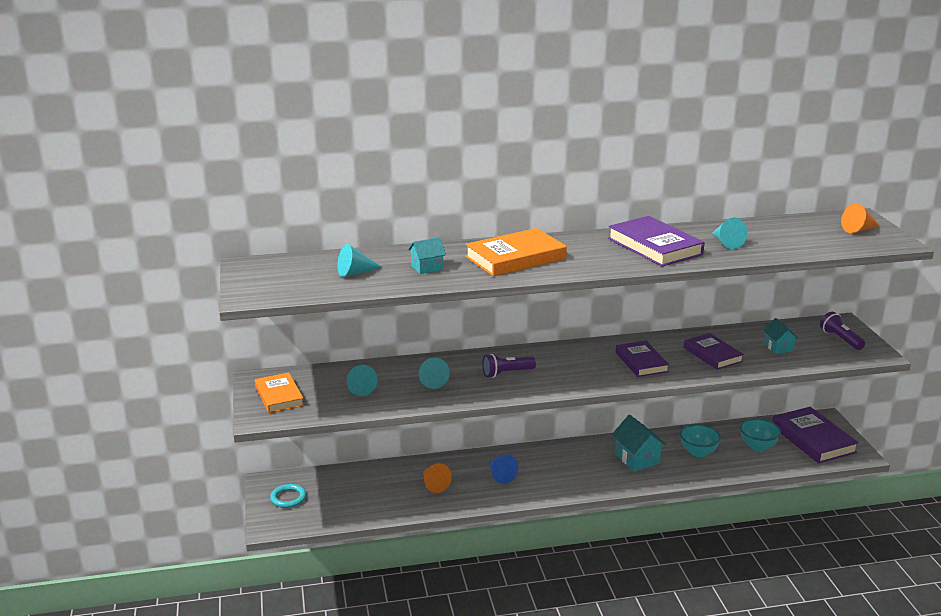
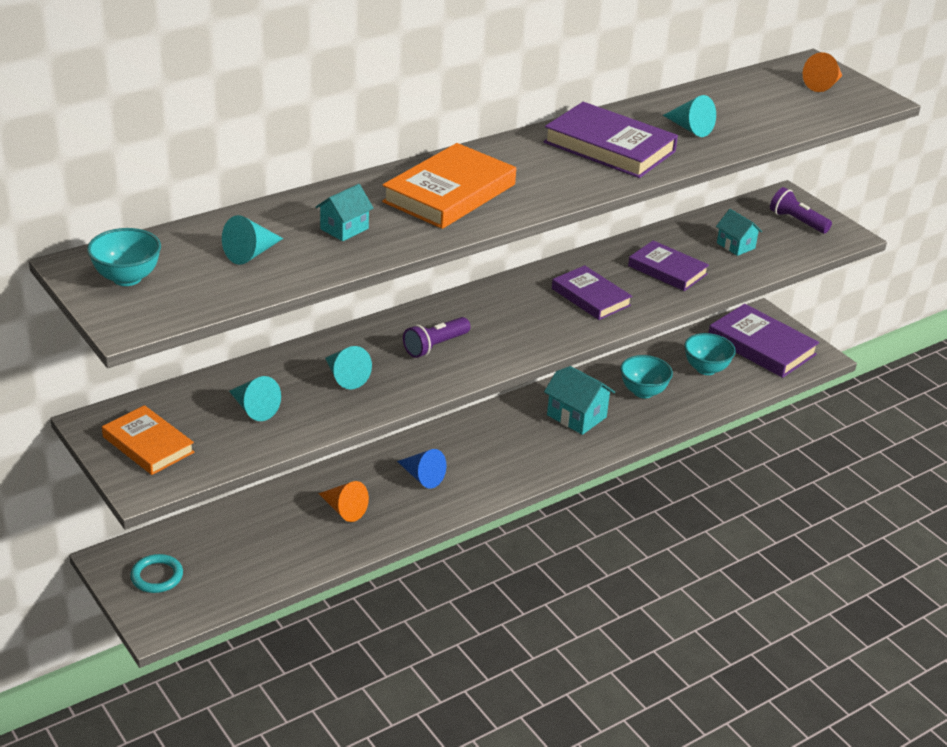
camera: 25 degrees left, 10 degrees up
(268, 274) = (127, 278): none -> turquoise bowl

